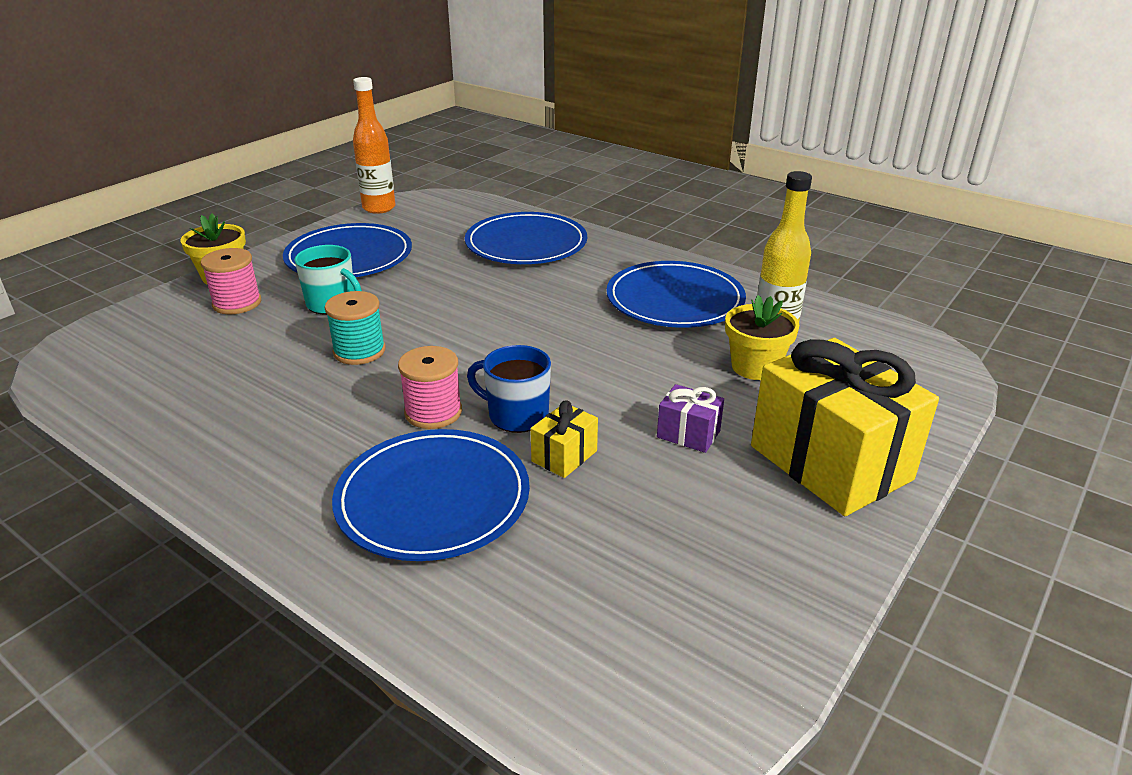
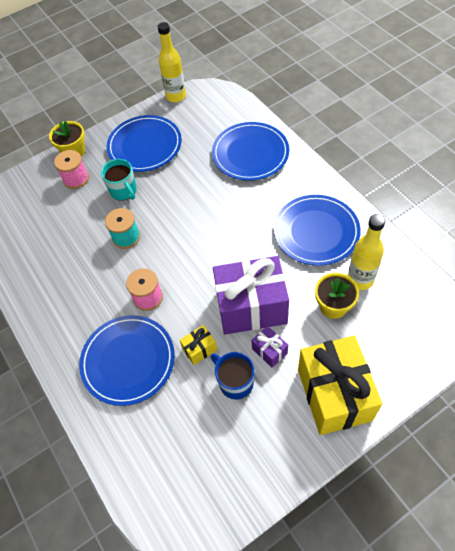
camera: 25 degrees right, 25 degrees up
(379, 208) = (176, 96): orange bottle -> yellow bottle
(516, 415) = (187, 311): blue mug -> blue mug (235, 382)
(625, 391) = (251, 307): none -> purple gift

